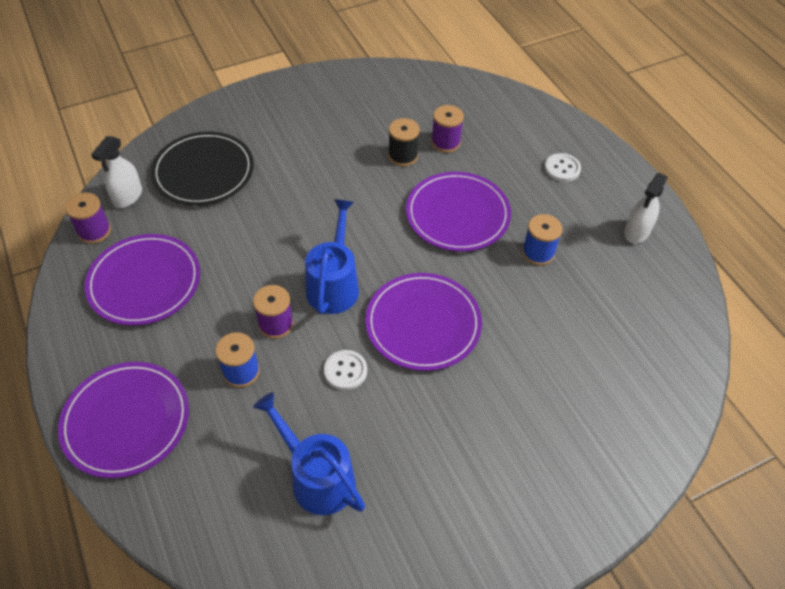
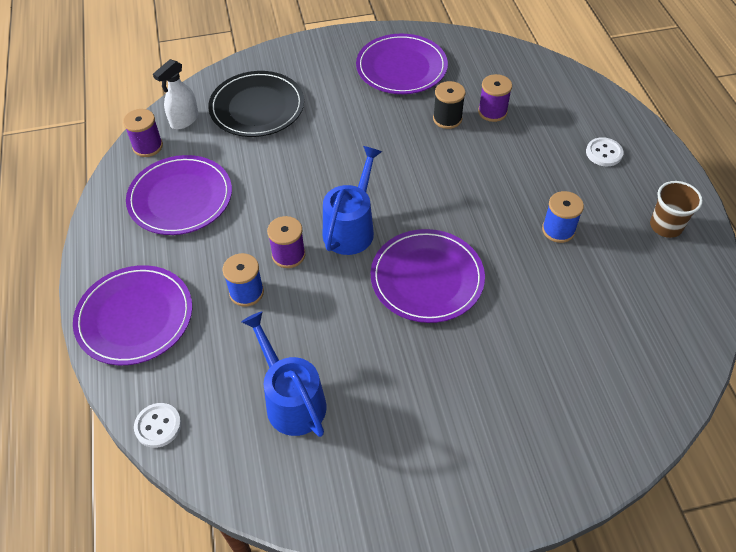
camera: 15 degrees right, 0 degrees up
(345, 371) = (342, 309): white button -> white button (158, 426)
(457, 214) = (487, 181): purple plate -> purple plate (401, 67)
(636, 232) = (666, 226): white spray bottle -> brown cup

